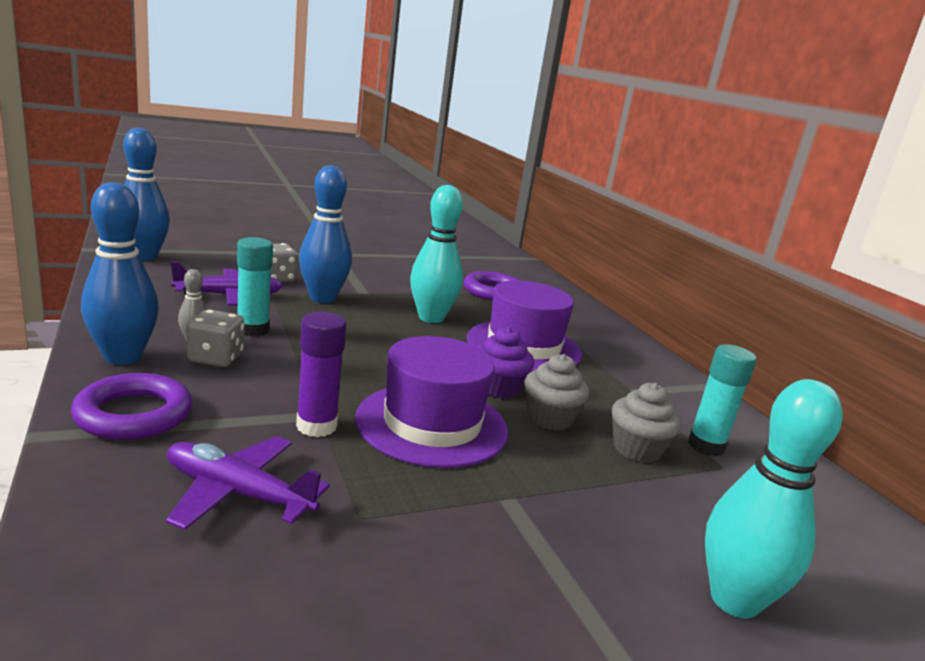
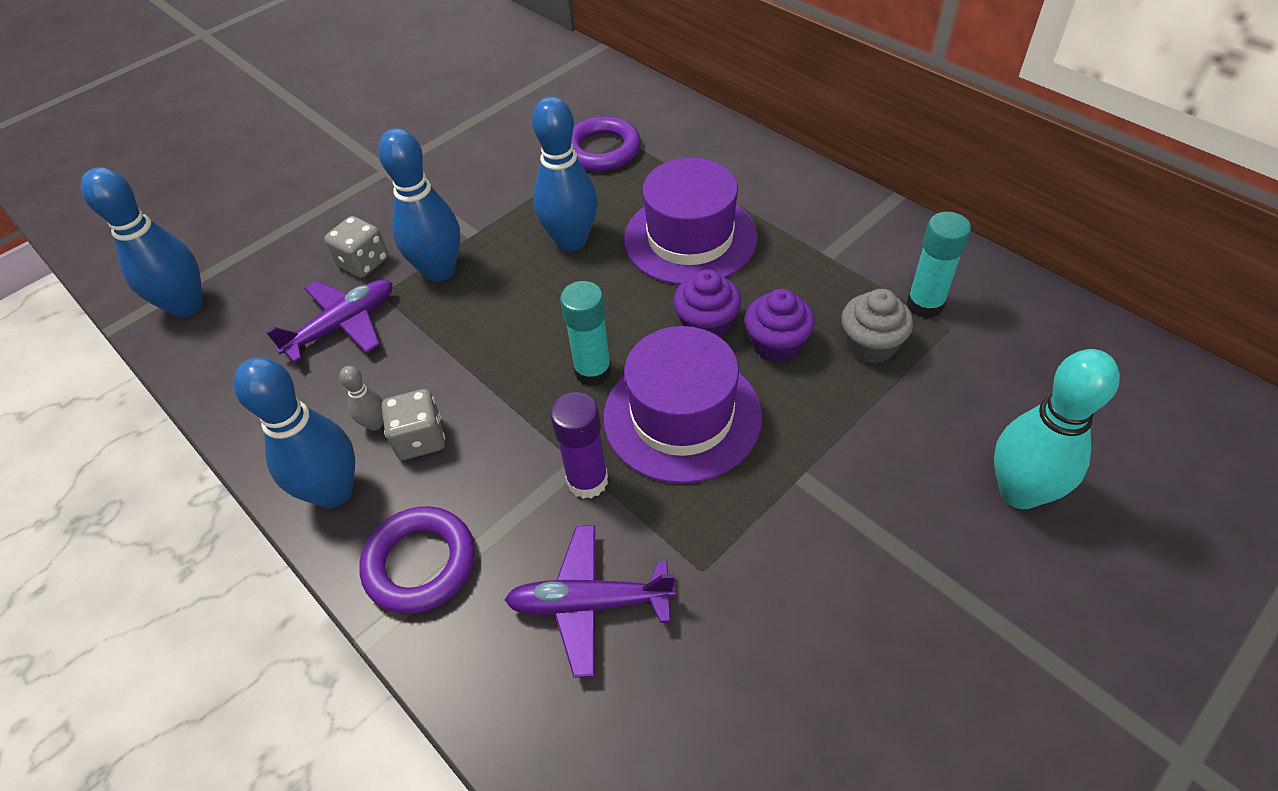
camera: 15 degrees left, 30 degrees up
(253, 330) = (416, 371): turquoise glue stick -> turquoise glue stick (593, 371)
(431, 318) = (571, 241): turquoise bowling pin -> blue bowling pin
(549, 418) = (776, 345): grey cupcake -> purple cupcake

